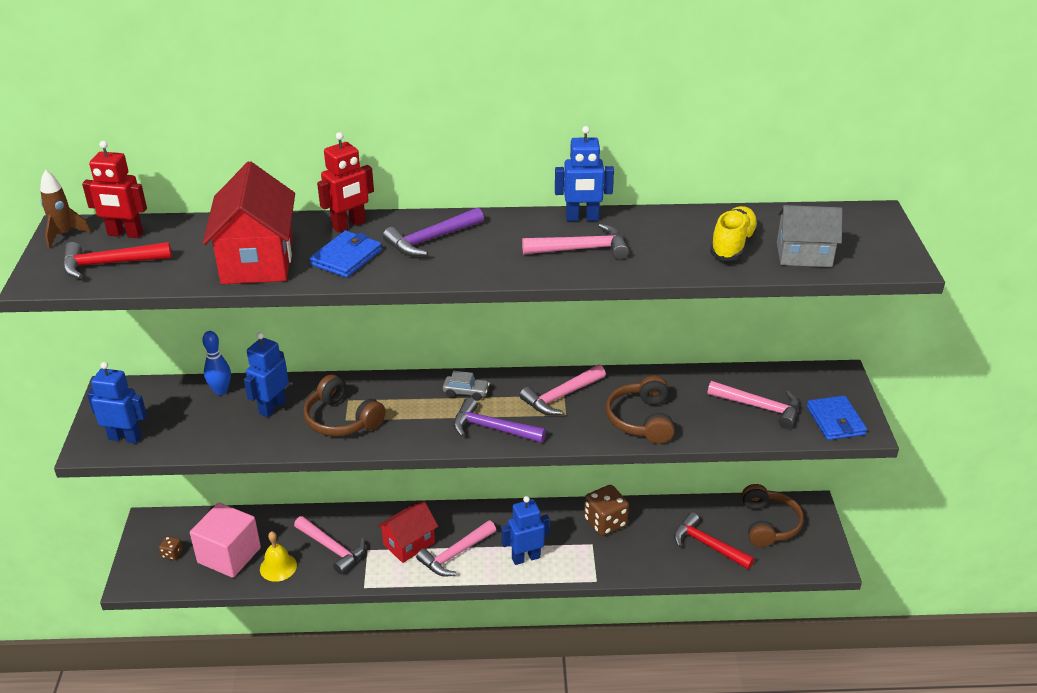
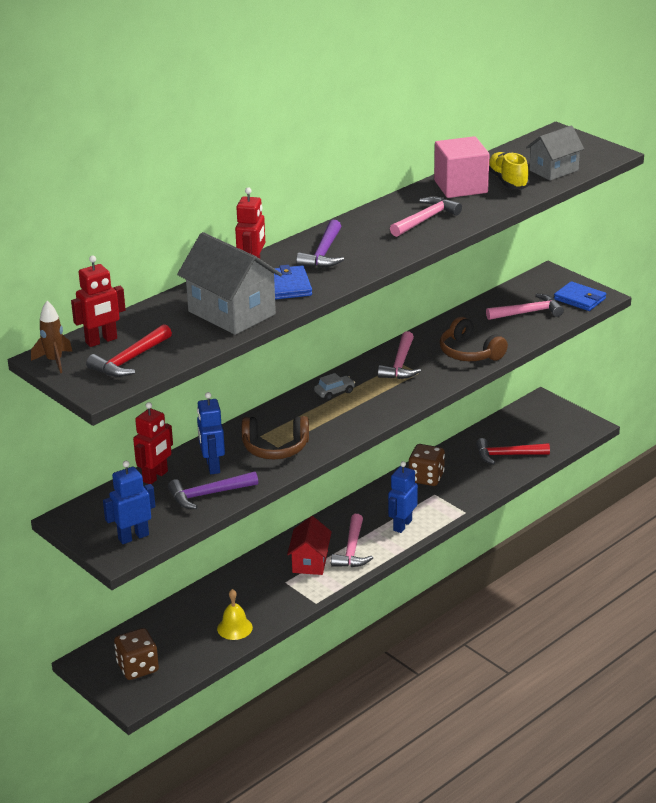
camera: 40 degrees left, 5 degrees down
(172, 554) = (137, 667): brown dice -> brown dice, size x2.09
(221, 391) = (155, 476): blue bowling pin -> red robot
(229, 555) = (185, 643): pink cube -> pink cube (460, 187)
(257, 260) = (231, 313): red house -> grey house
(332, 548) = (258, 595): pink hammer -> none
(492, 428) = (385, 402): purple hammer -> purple hammer (208, 494)
(582, 218) = (395, 203): blue robot -> none
(768, 524) = (529, 424): brown headphones -> none

